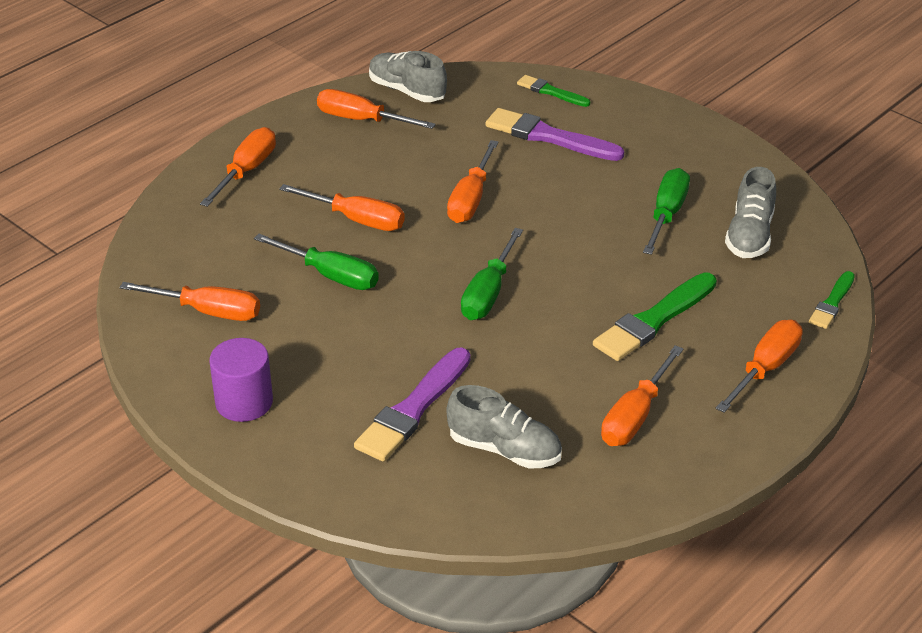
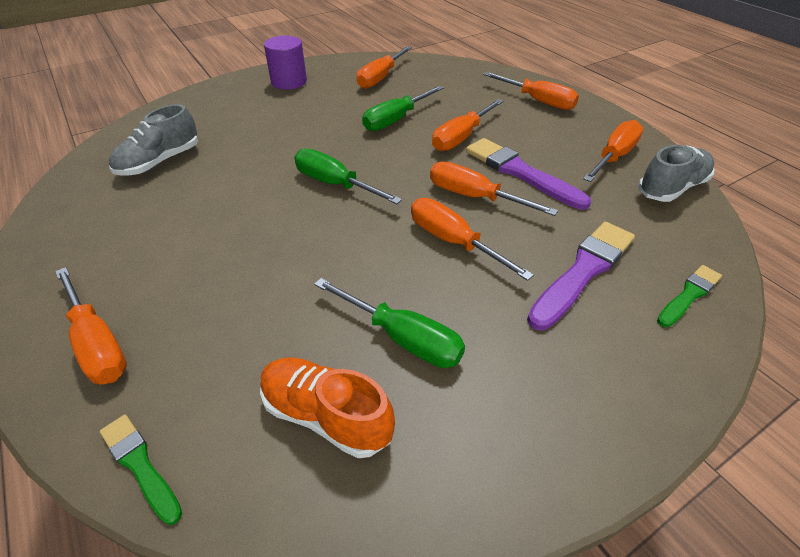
camera: 105 degrees right, 5 degrees up
(413, 408) = (233, 133): purple brush -> purple brush (521, 173)
(634, 417) = (127, 231): orange screwdriver -> orange screwdriver (452, 241)
(654, 320) = (233, 276): green brush -> none
(749, 235) = (326, 416): grey shoe -> orange shoe

